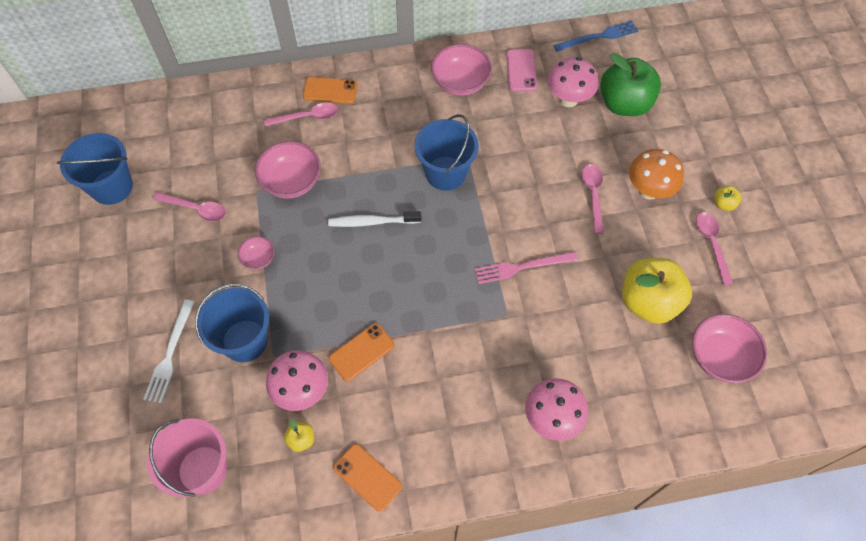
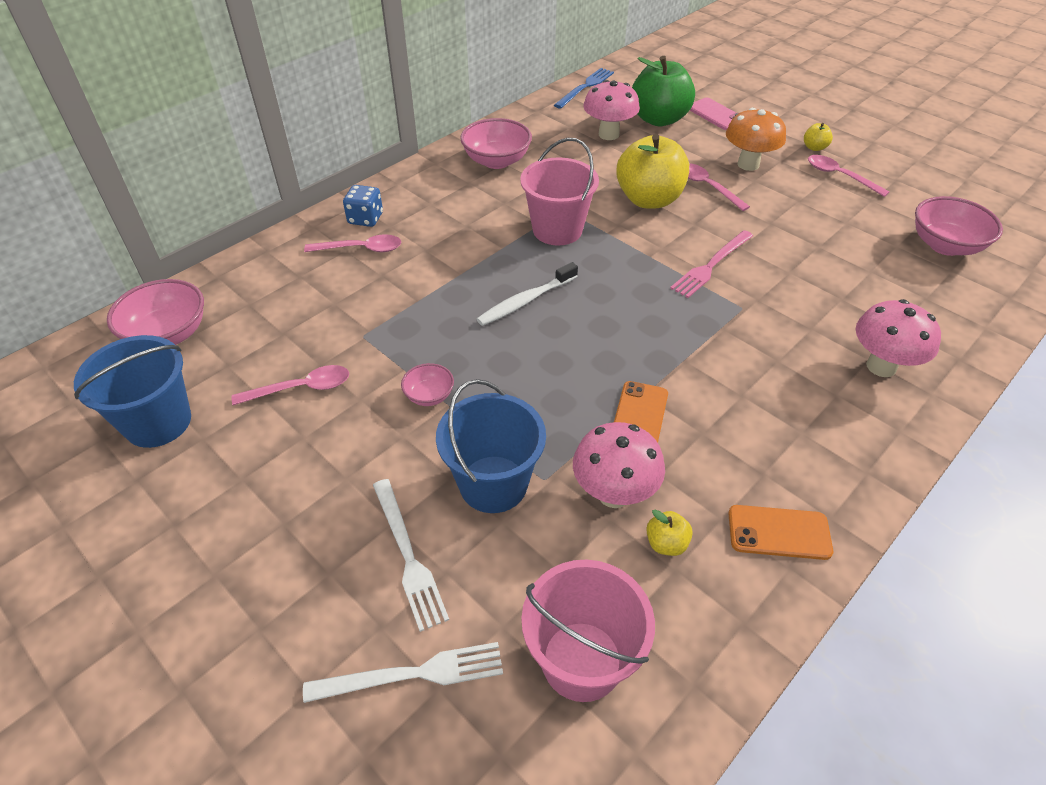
camera: 35 degrees left, 15 degrees down
(124, 419) = (412, 674): none -> white fork
(291, 182) = (398, 309): pink bowl -> pink bowl (168, 334)
(307, 117) = (361, 249): pink spoon -> pink spoon turned 45 degrees clockwise
(330, 91) = (365, 219): orange phone -> blue dice
(445, 173) = (557, 230): blue bucket -> pink bucket
(521, 70) = (544, 132): pink phone -> pink phone (716, 114)
(648, 301) = (844, 236): yellow apple -> yellow apple (649, 199)

